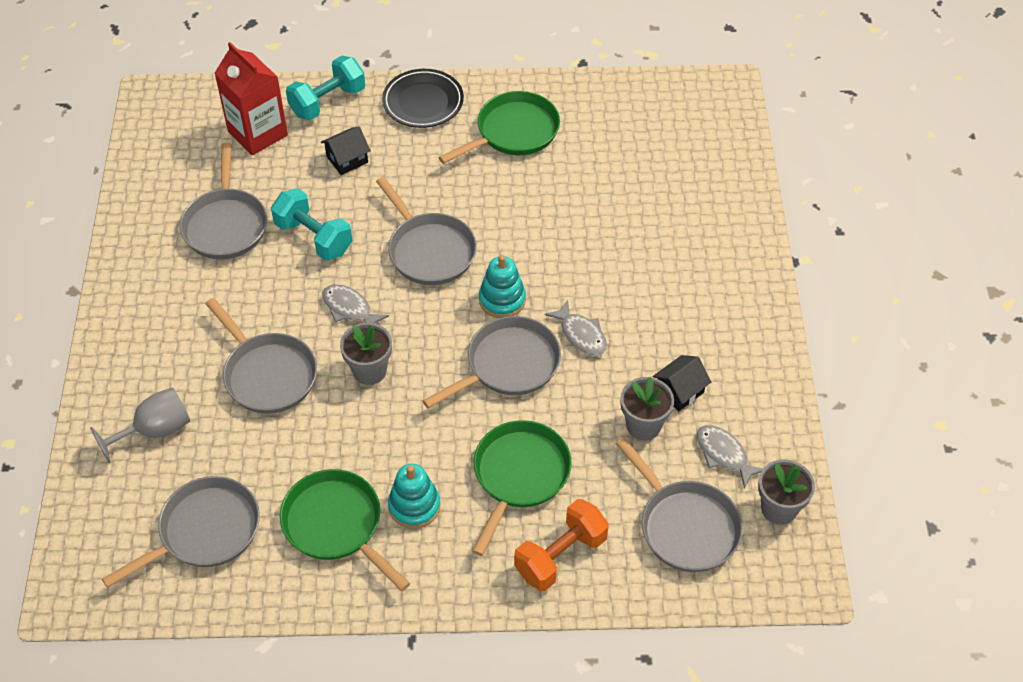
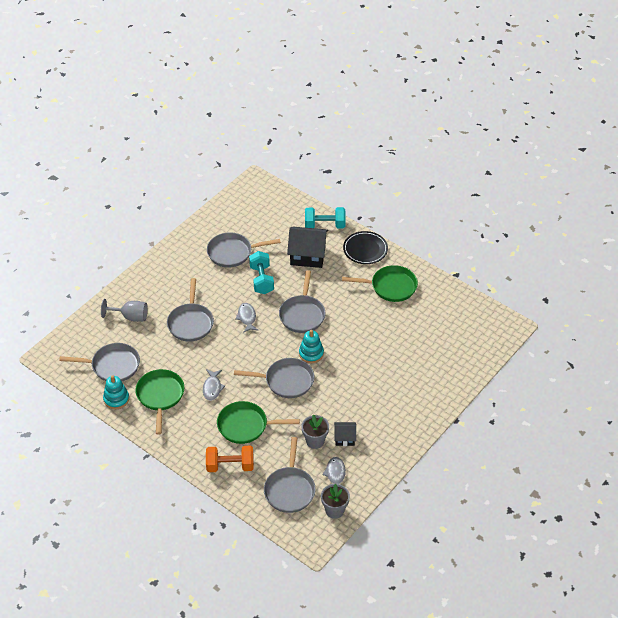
camera: 40 degrees right, 5 degrees down
(225, 225) = (232, 253): grey pan -> grey pan turned 45 degrees clockwise
(257, 133) = (282, 222): red carton -> none
(347, 159) = (308, 255): black house -> black house, size x1.90
(369, 371) = (230, 347): grey flower pot -> none
(414, 506) = (195, 409): turquoise stacking toy -> turquoise stacking toy (116, 399)
(519, 475) = (246, 426): green pan -> green pan turned 150 degrees counterclockwise
(581, 335) = (328, 389): grey fish -> grey fish (212, 388)

